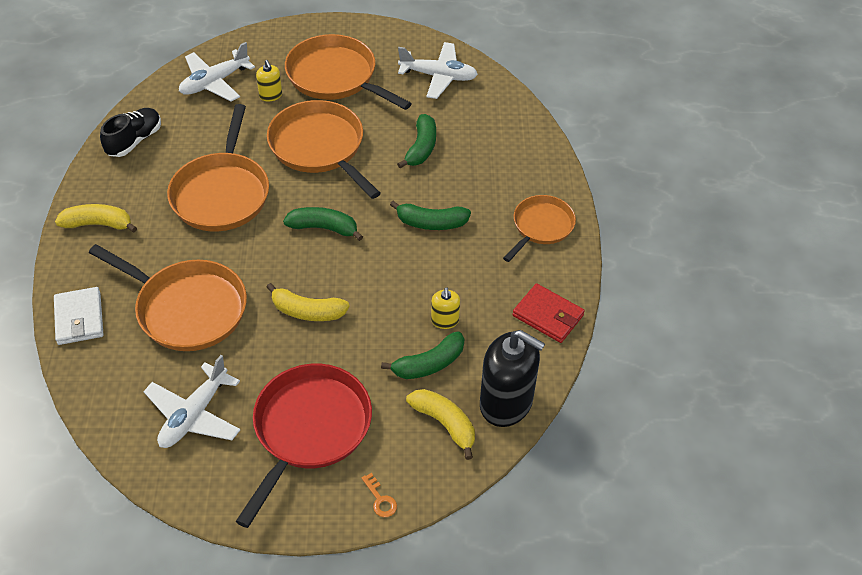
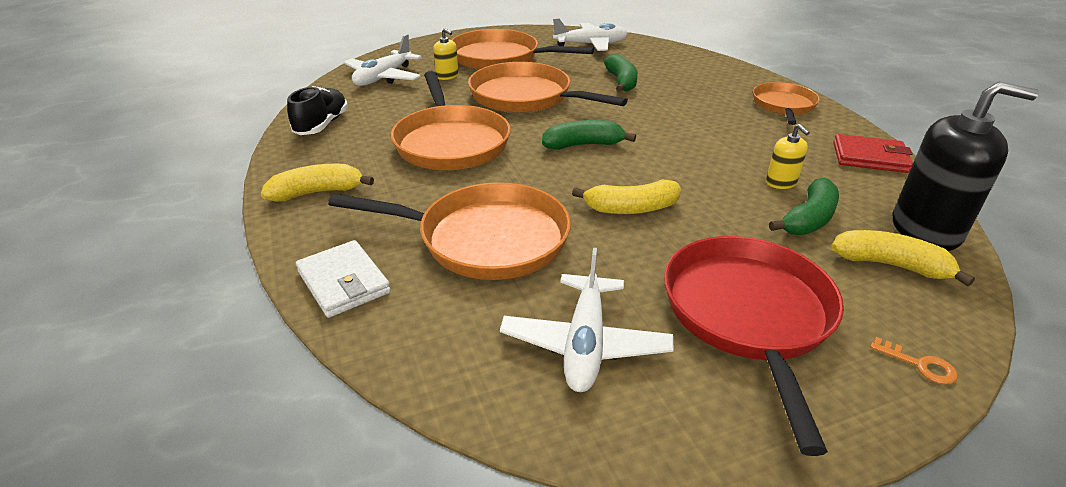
camera: 20 degrees left, 15 degrees down
(431, 223) = (684, 122): green banana -> none

